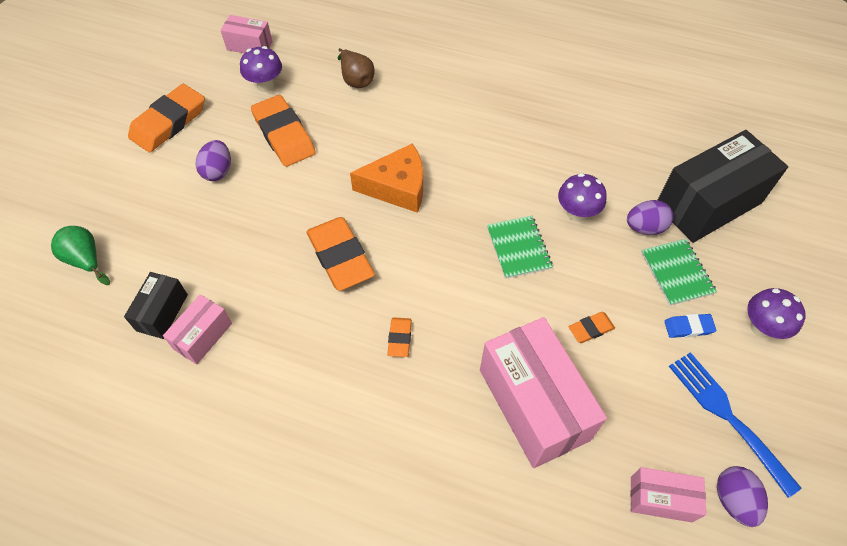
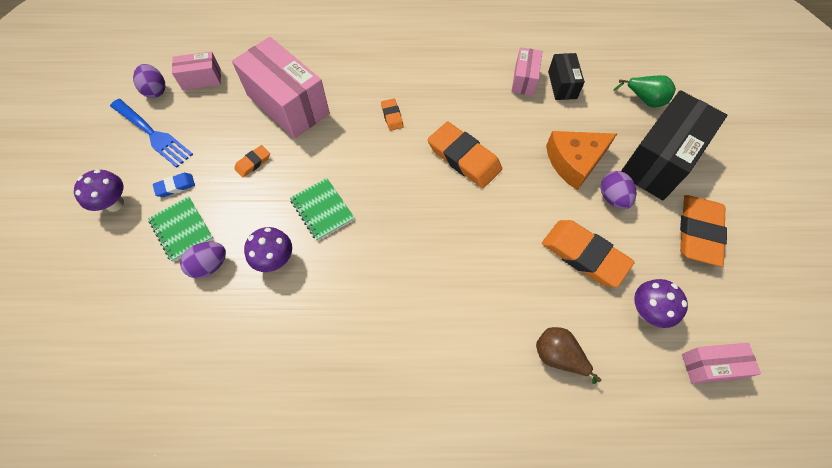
camera: 160 degrees right, 5 degrees up
(397, 187) = (448, 234): orange cheese -> orange cheese (574, 162)
(708, 204) = (144, 313): black box -> black box (659, 160)

